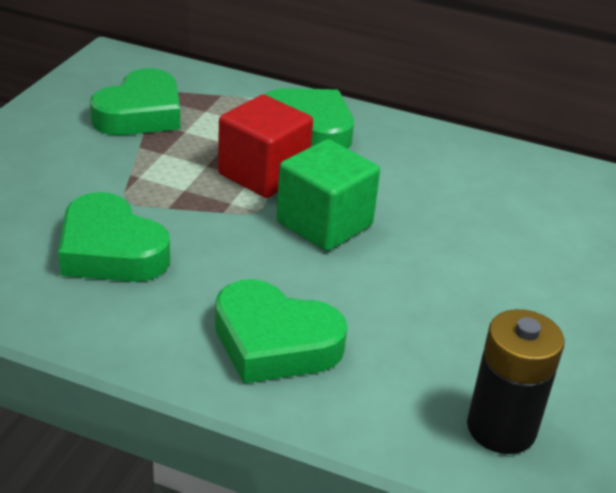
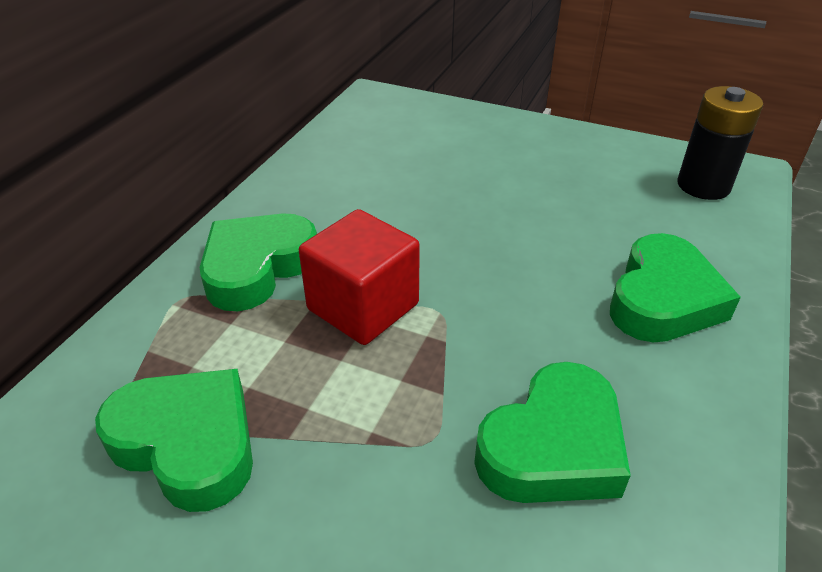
camera: 85 degrees left, 5 degrees up
(324, 224) = (459, 262): green cube -> none

